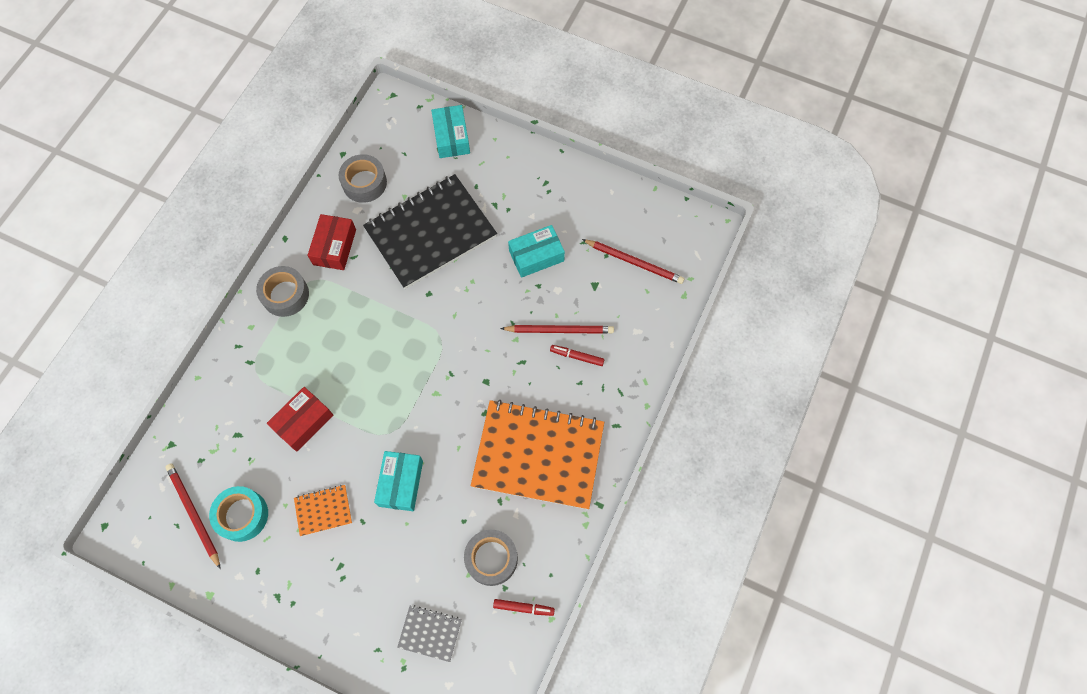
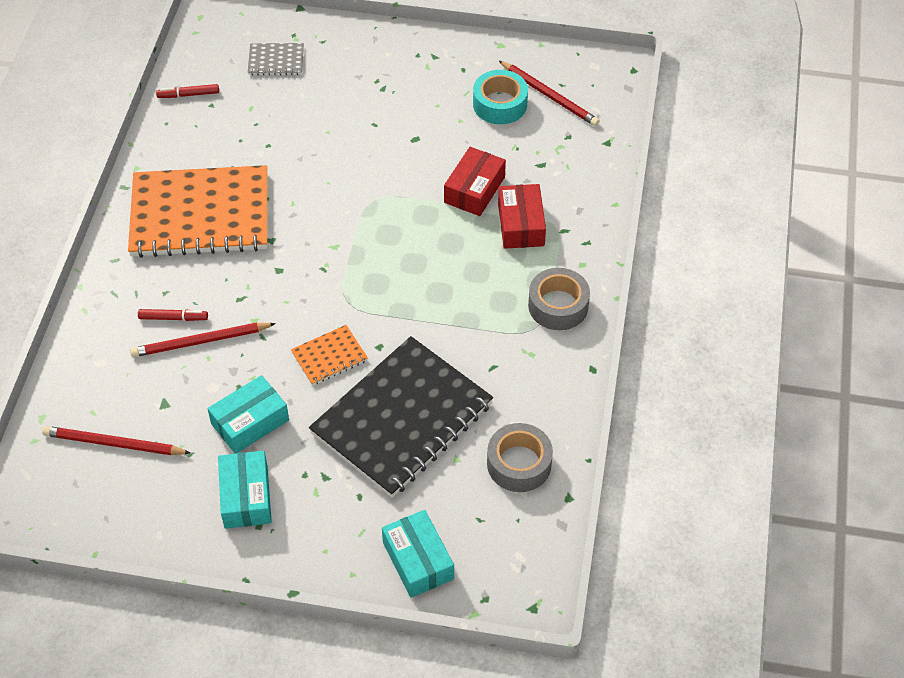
camera: 165 degrees right, 15 degrees down
(323, 510) = (418, 124): orange notebook -> orange notebook (329, 356)
(334, 247) = (522, 373): red box -> red box (521, 224)
(400, 483) = (345, 161): turquoise box -> turquoise box (246, 497)
(491, 558) = (230, 123): grey tape -> none

